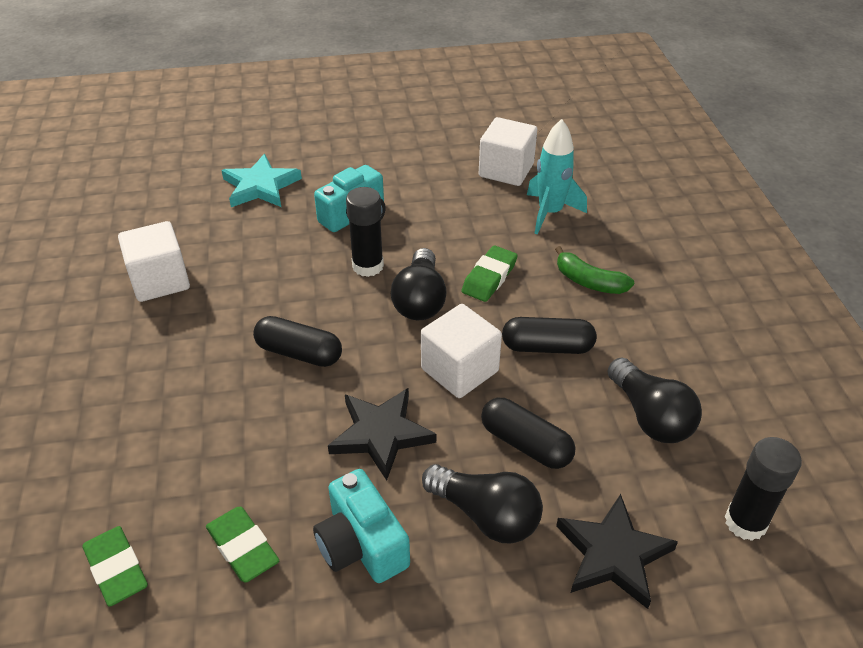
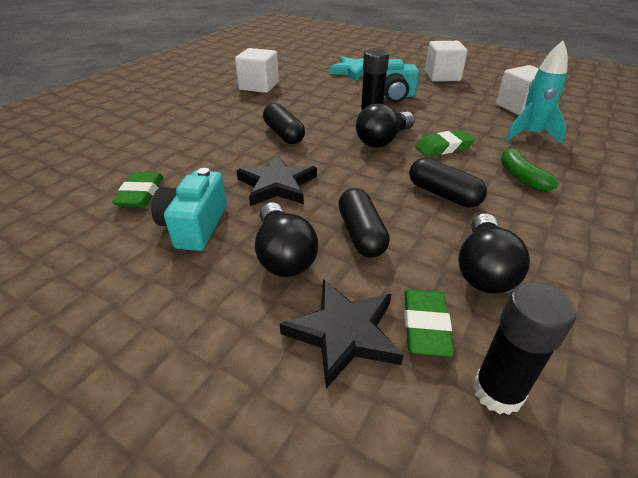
camera: 40 degrees right, 5 degrees down
(116, 569) = (83, 172): green eraser -> green eraser (425, 326)
(459, 370) = (365, 179): white cube -> white cube (442, 76)

